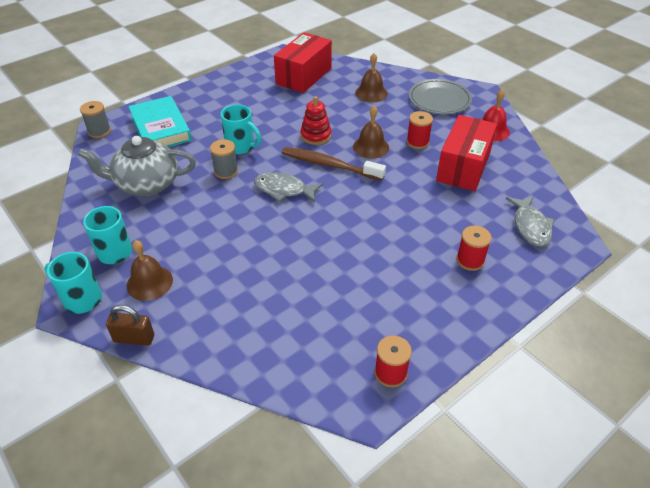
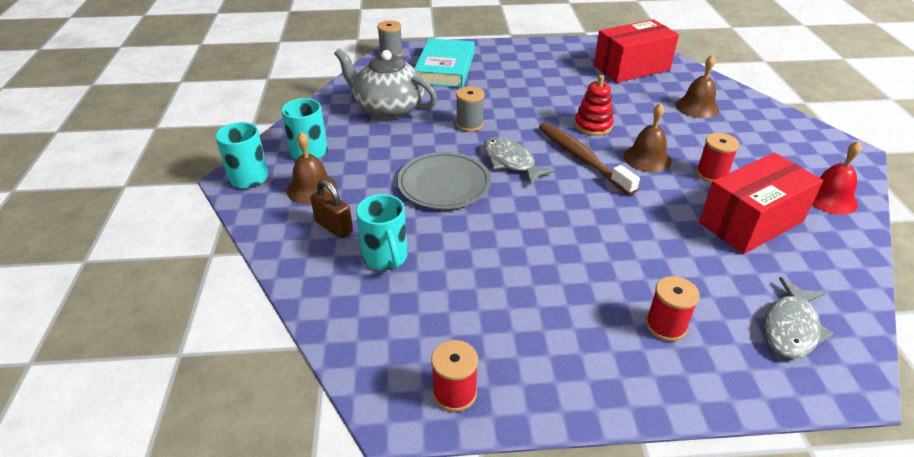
camera: 35 degrees right, 5 degrees down
(134, 338) = (255, 228): brown padlock -> brown padlock (334, 227)
(241, 147) = (505, 109): turquoise mug -> turquoise mug (386, 258)
(439, 99) = (783, 141): grey plate -> grey plate (444, 183)

